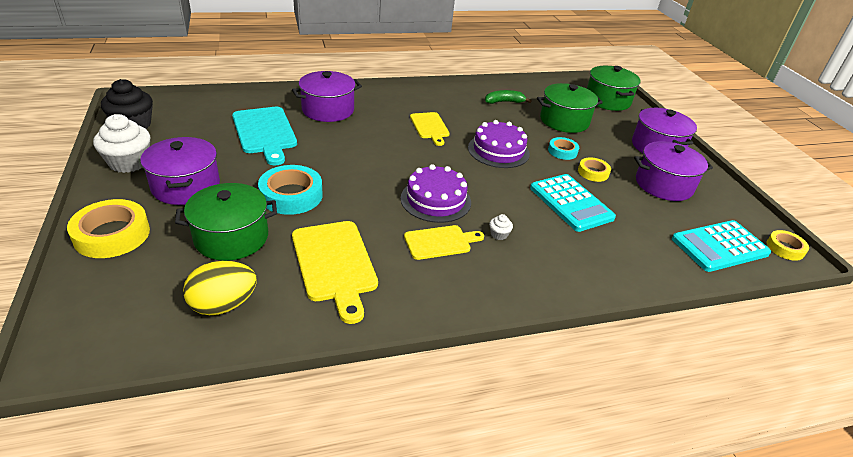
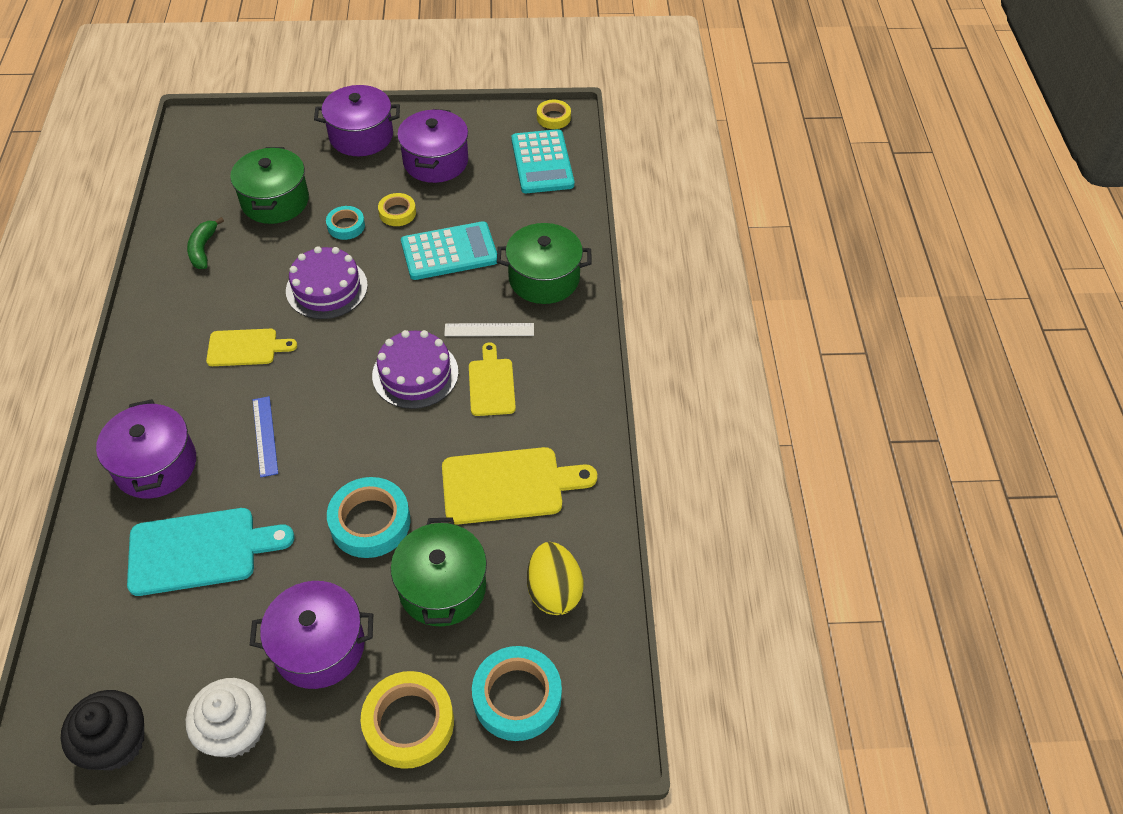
camera: 75 degrees left, 15 degrees up
(119, 292) = (517, 697): none -> turquoise tape
(358, 143) = (265, 436): none -> blue ruler
(499, 234) = (489, 330): white cupcake -> white ruler
(607, 100) = (236, 139): green pot -> green pot (544, 278)

